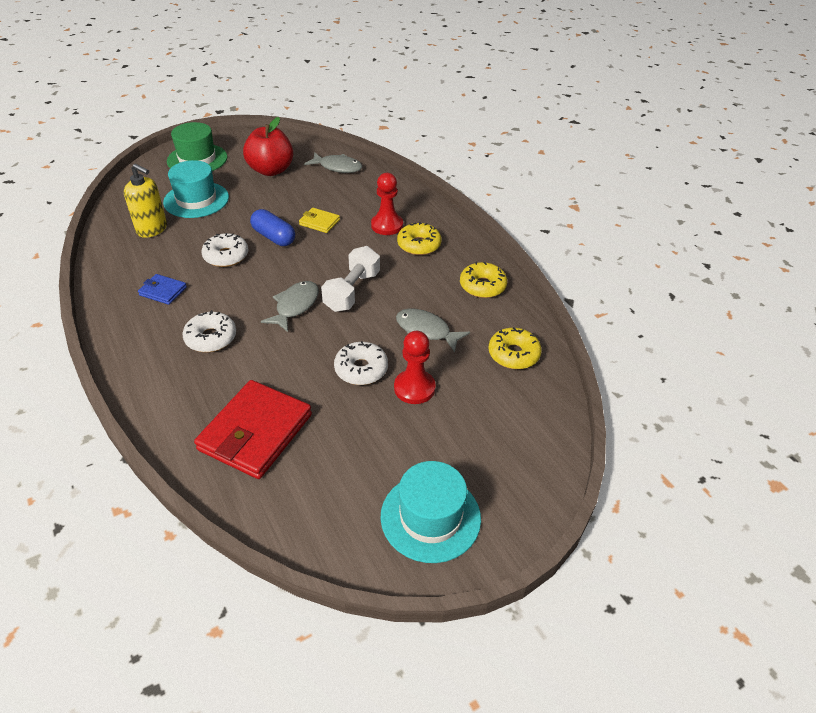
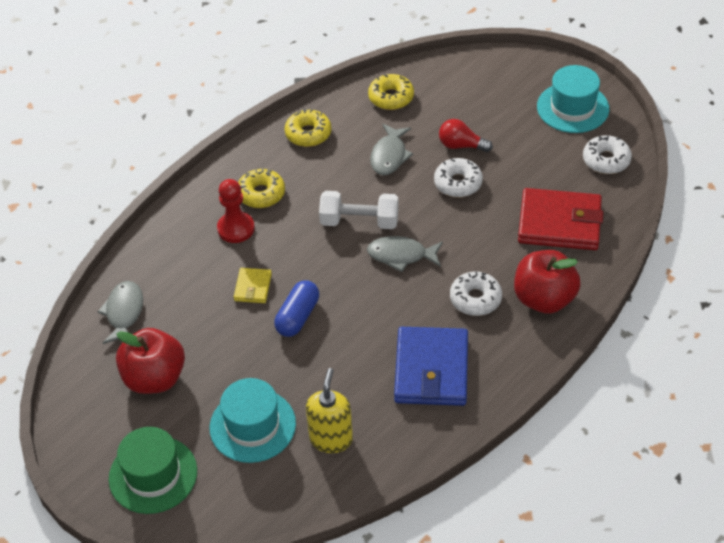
camera: 105 degrees left, 5 degrees up
(163, 291) = (431, 370): blue wallet -> blue wallet, size x2.08
(172, 385) = (544, 299): none -> red apple
(226, 256) = (350, 344): white donut -> white donut (606, 160)
(414, 388) = (461, 145): red pawn -> red light bulb

